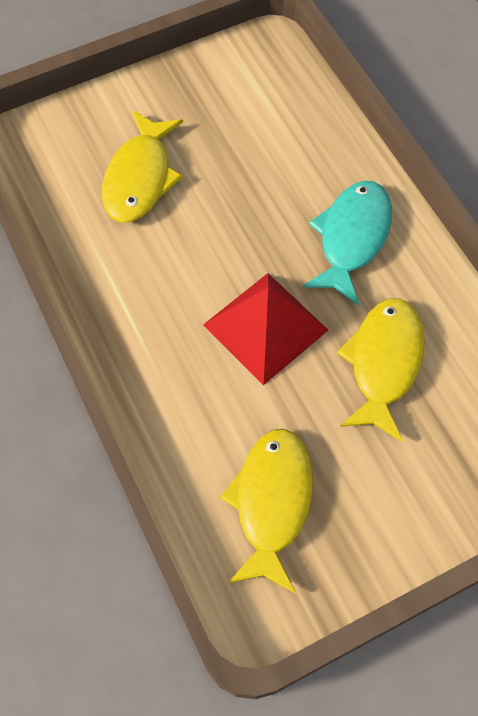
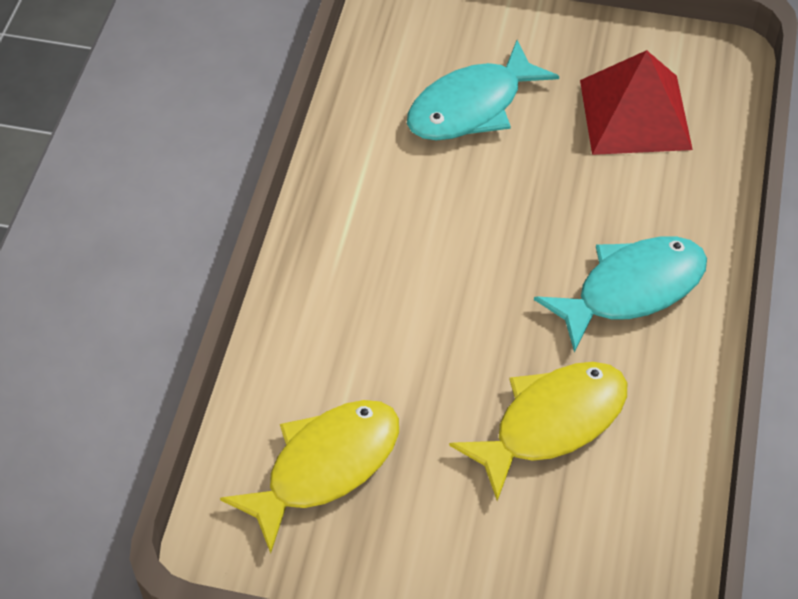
camera: 40 degrees right, 10 degrees down
(140, 178) = (472, 106): yellow fish -> turquoise fish
(265, 327) = (465, 314): red pyramid -> red pyramid (635, 114)

